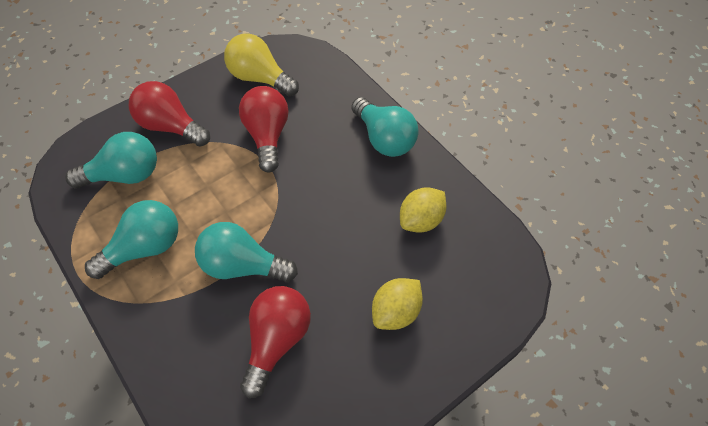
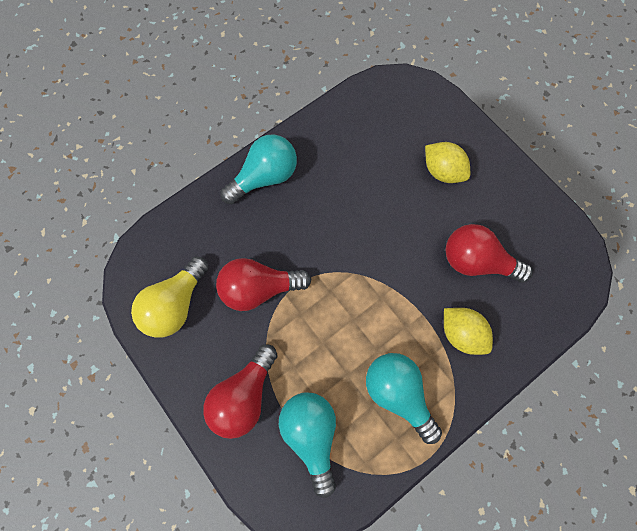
camera: 90 degrees left, 15 degrees up
(242, 265) = (410, 297): turquoise light bulb -> none
(420, 220) = (355, 149): yellow lemon -> yellow lemon (461, 333)

